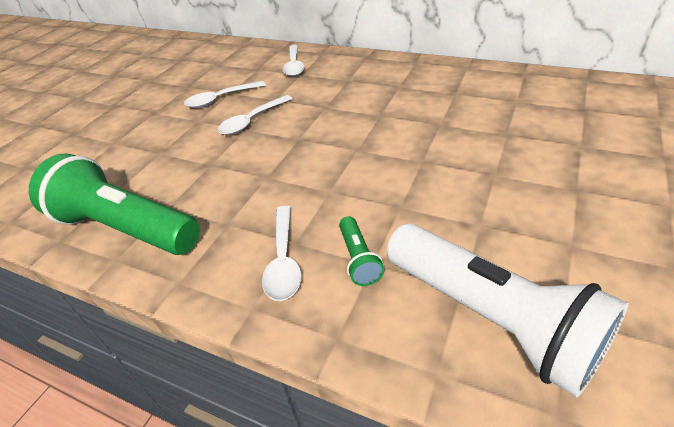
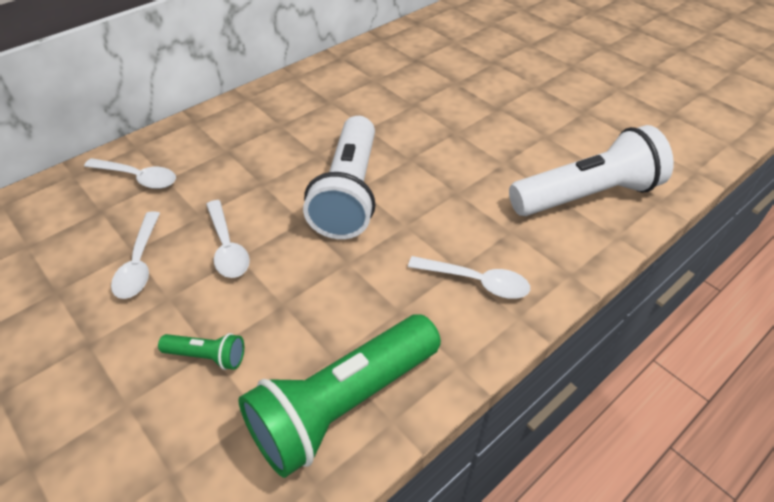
camera: 70 degrees left, 5 degrees up
(345, 147) = (348, 194): none -> white flashlight
(358, 259) = (501, 236): green flashlight -> green flashlight (207, 356)

